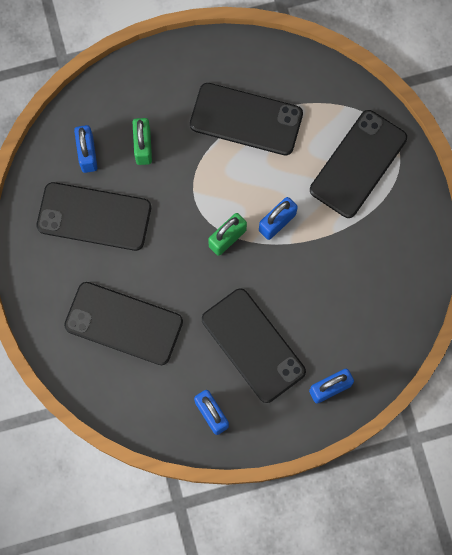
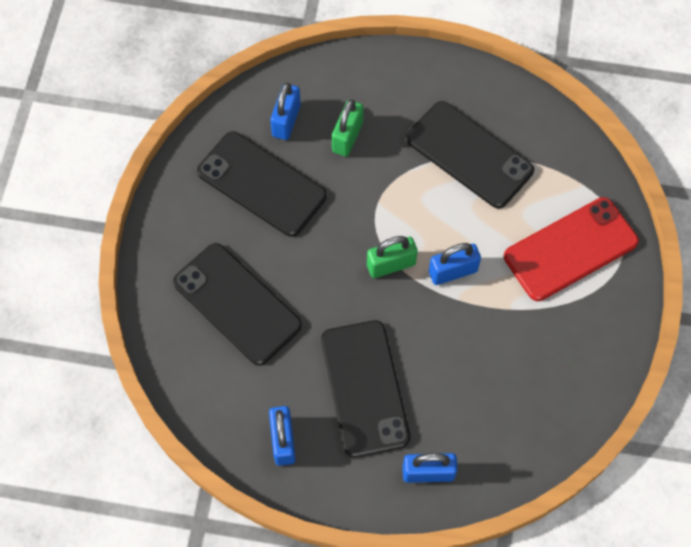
camera: 25 degrees right, 10 degrees down
(358, 164) = (570, 249): black phone -> red phone

